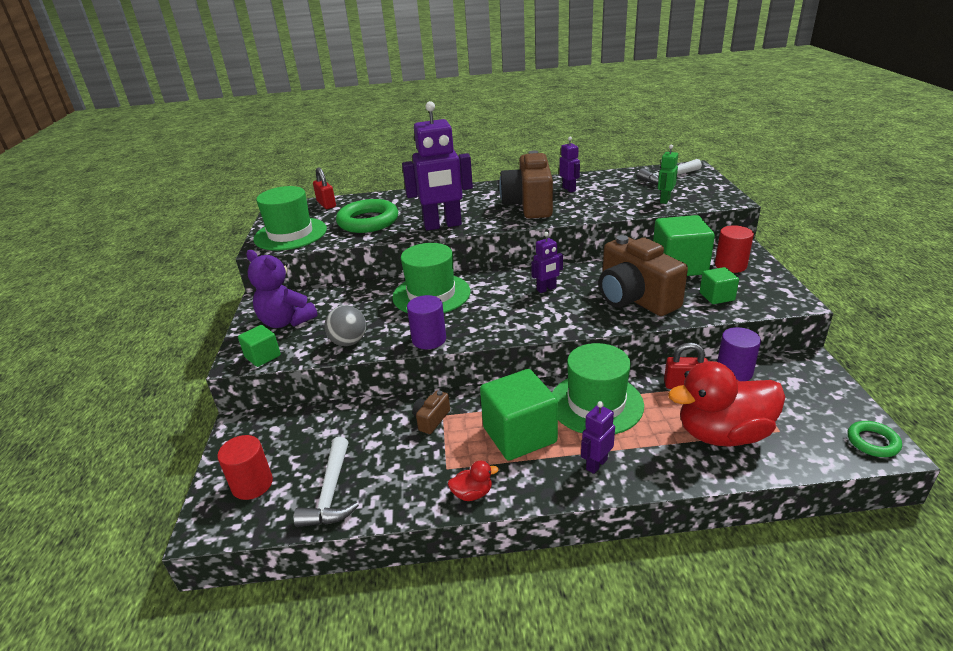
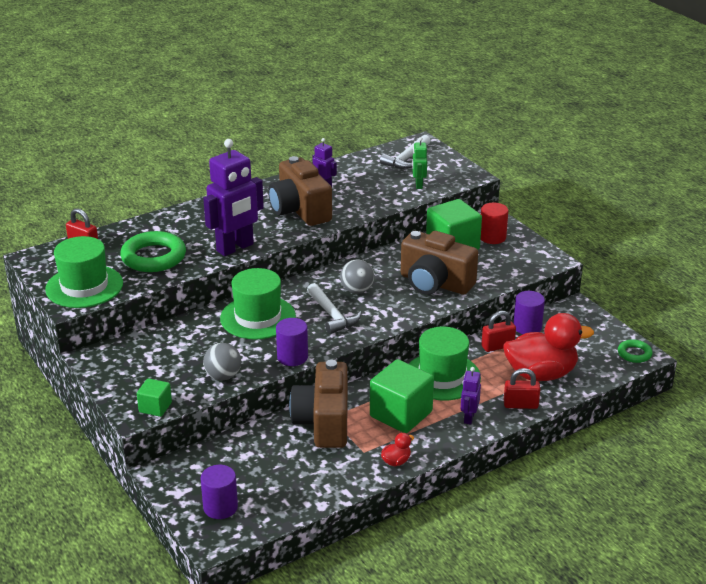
camera: 30 degrees left, 0 degrees up
(252, 484) = (220, 507): red cylinder -> purple cylinder
(286, 321) = (142, 373): purple teddy bear -> none
(331, 493) = (290, 493): white hammer -> white hammer (332, 315)
(431, 419) = (323, 422): brown camera -> brown camera, size x2.37
(546, 289) = (357, 290): purple robot -> grey ball
(673, 467) = (520, 405): none -> red padlock
(717, 296) = (496, 268): green cube -> none
(722, 434) = (541, 374): red duck -> red duck turned 150 degrees counterclockwise

